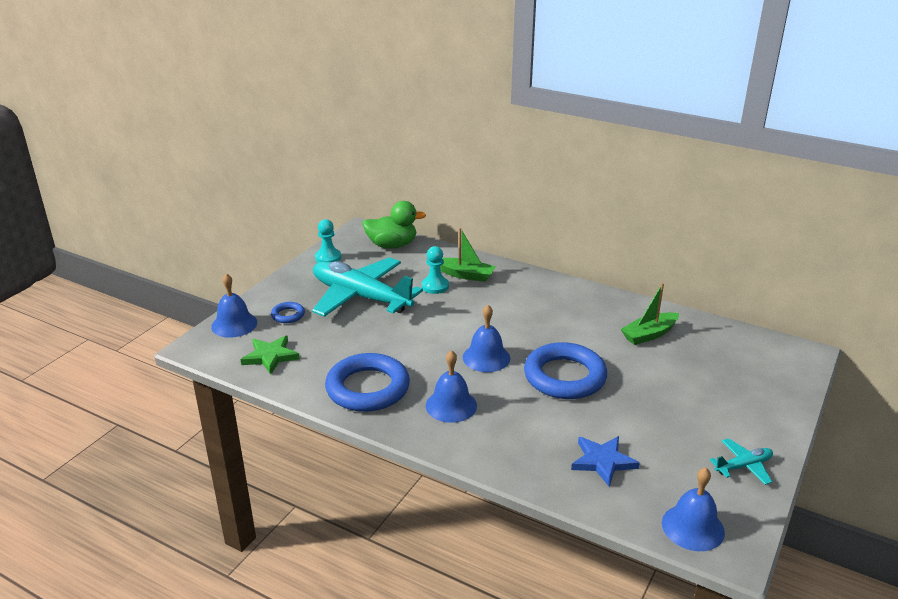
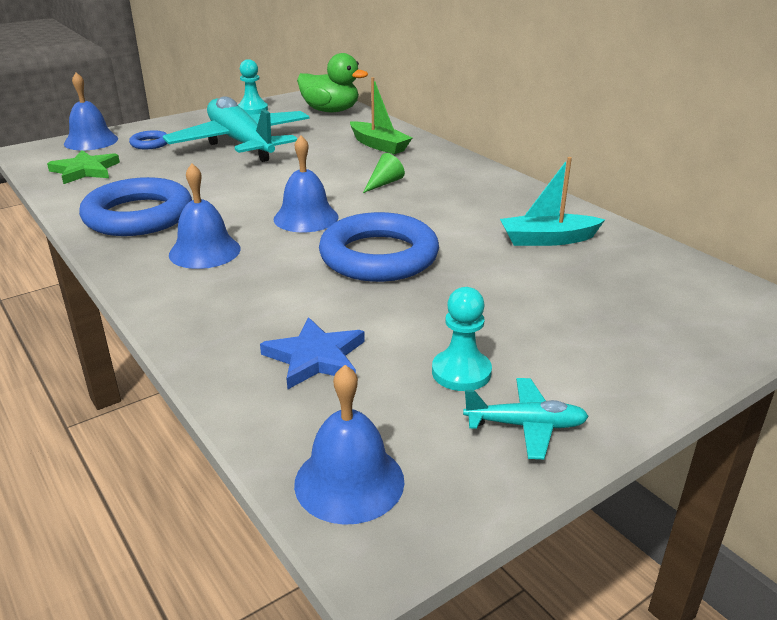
camera: 25 degrees right, 0 degrees up
(435, 286) = (332, 148): turquoise pawn -> turquoise pawn (461, 372)
(506, 312) = (384, 183): none -> green cone
(649, 334) = (547, 239): green boat -> turquoise boat

